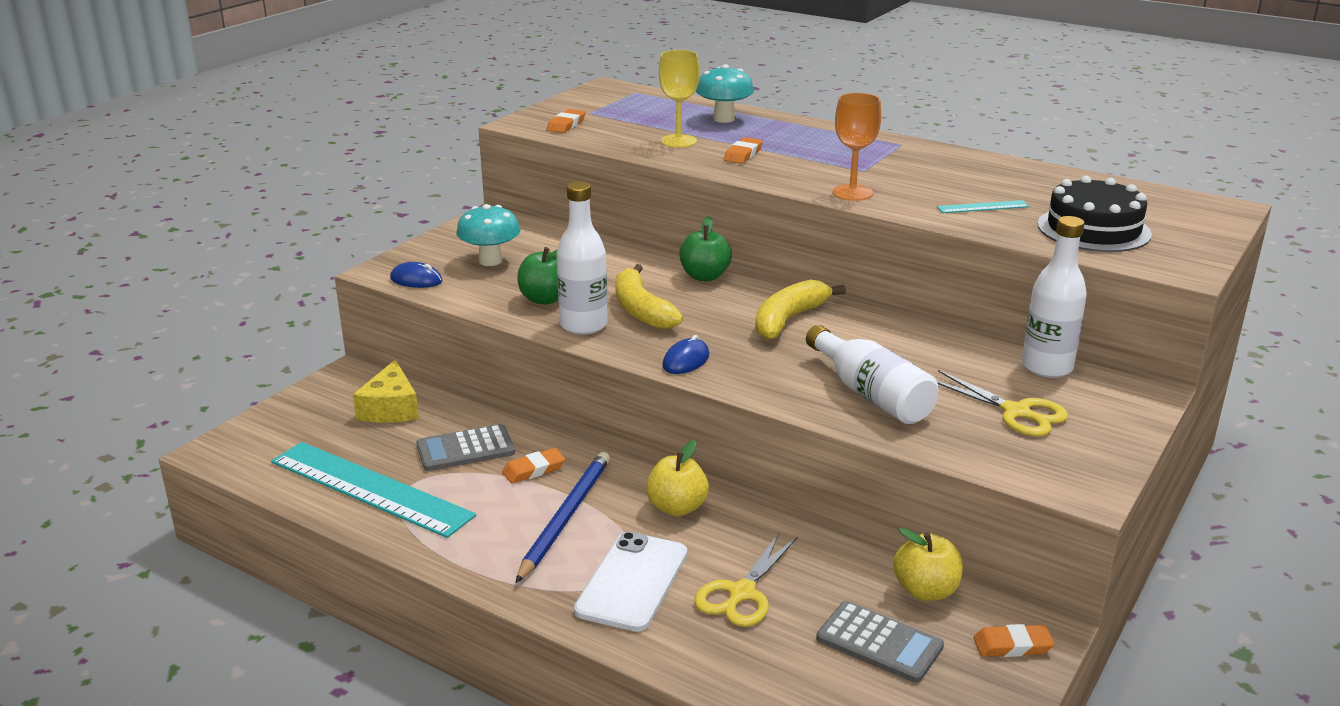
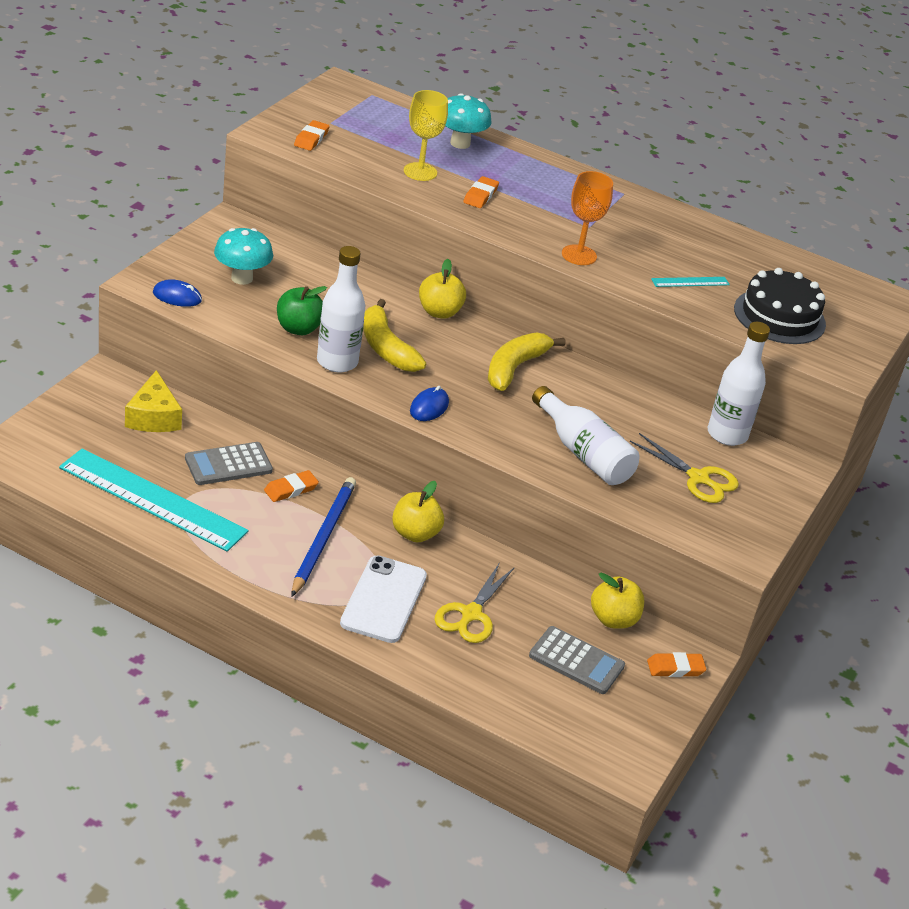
camera: 10 degrees left, 10 degrees up
(704, 276) = (439, 312): green apple -> yellow apple

